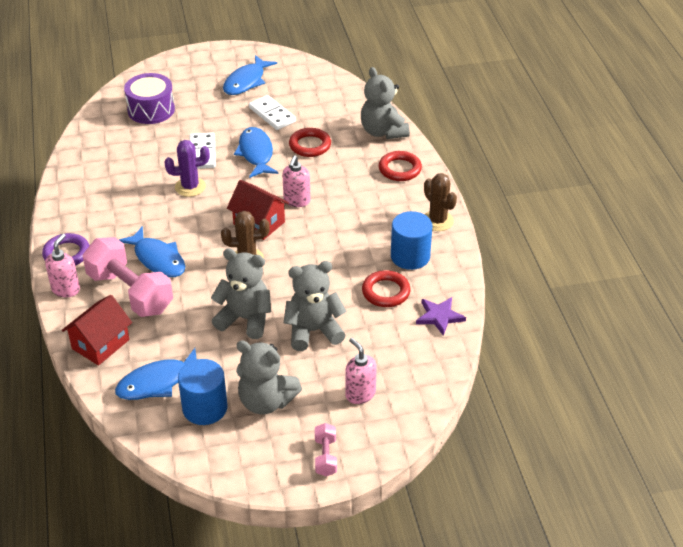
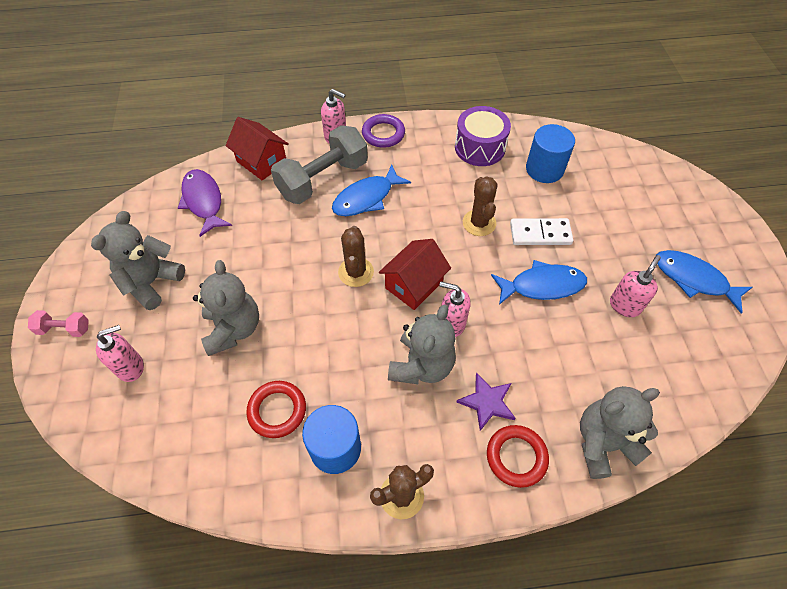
camera: 95 degrees right, 15 degrees up
(130, 293) = (323, 179): pink dumbbell -> grey dumbbell
(151, 110) = (617, 187): purple drum -> purple drum (480, 147)
(157, 382) = (204, 201): blue fish -> purple fish
(190, 187) = (479, 223): purple cactus -> brown cactus
(205, 408) = (161, 235): blue cylinder -> blue cylinder (544, 169)
(245, 319) = (266, 268): grey teddy bear -> grey teddy bear (421, 365)
(272, 115) = (624, 305): white domino -> pink soap dispenser
(310, 145) = (563, 345): red ring -> none
(439, 316) = (221, 470): purple star -> purple star (487, 402)

